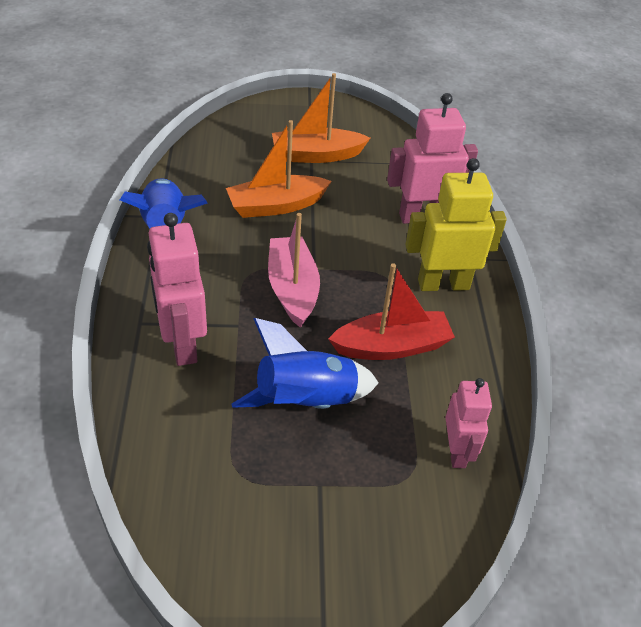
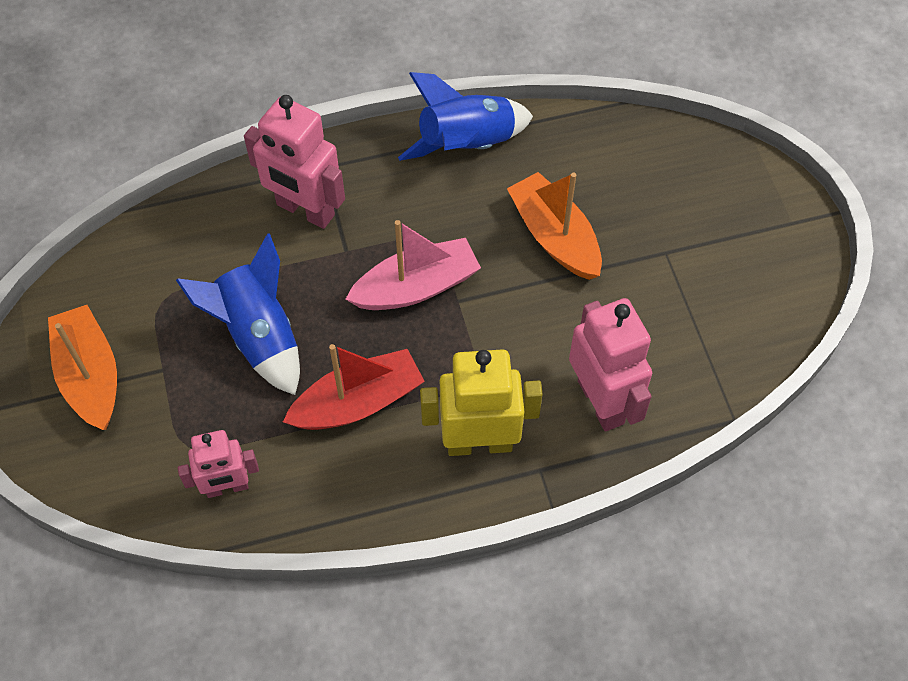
camera: 80 degrees right, 15 degrees up
(182, 344) = (305, 210): pink robot -> pink robot turned 120 degrees counterclockwise
(316, 155) = (678, 256): orange boat -> orange boat (90, 376)
(392, 346) = (358, 402): red boat -> red boat turned 90 degrees counterclockwise
(443, 284) = (479, 443): yellow robot -> yellow robot turned 75 degrees counterclockwise

